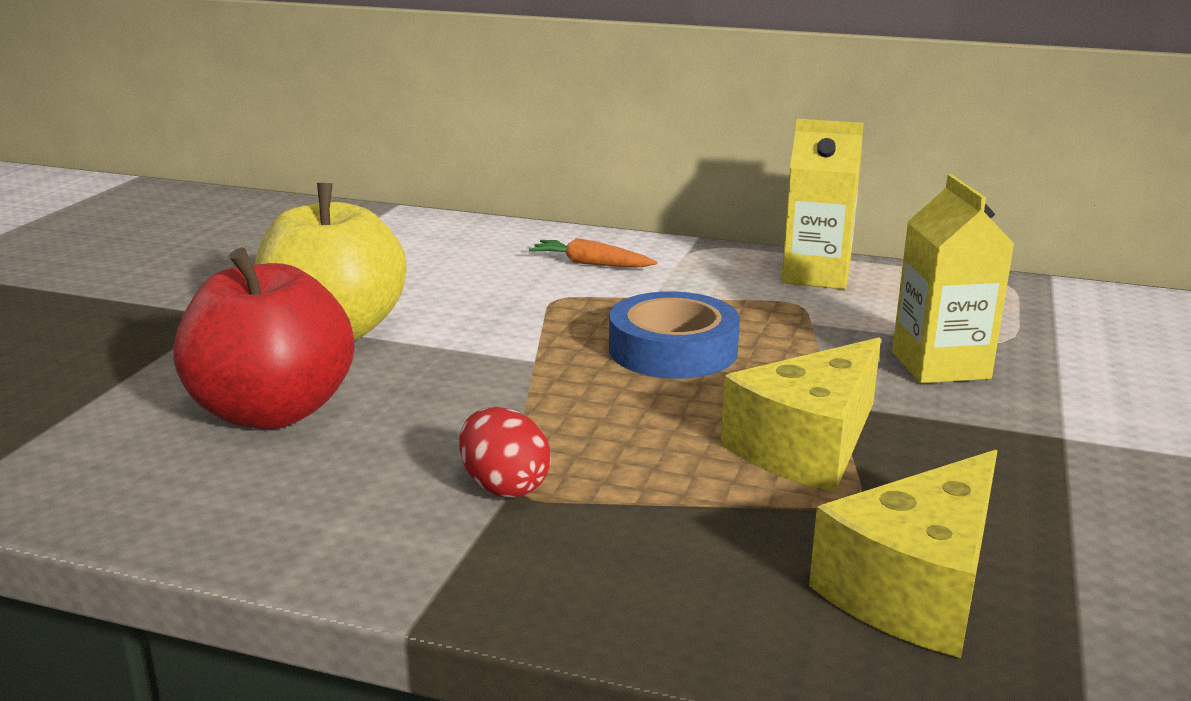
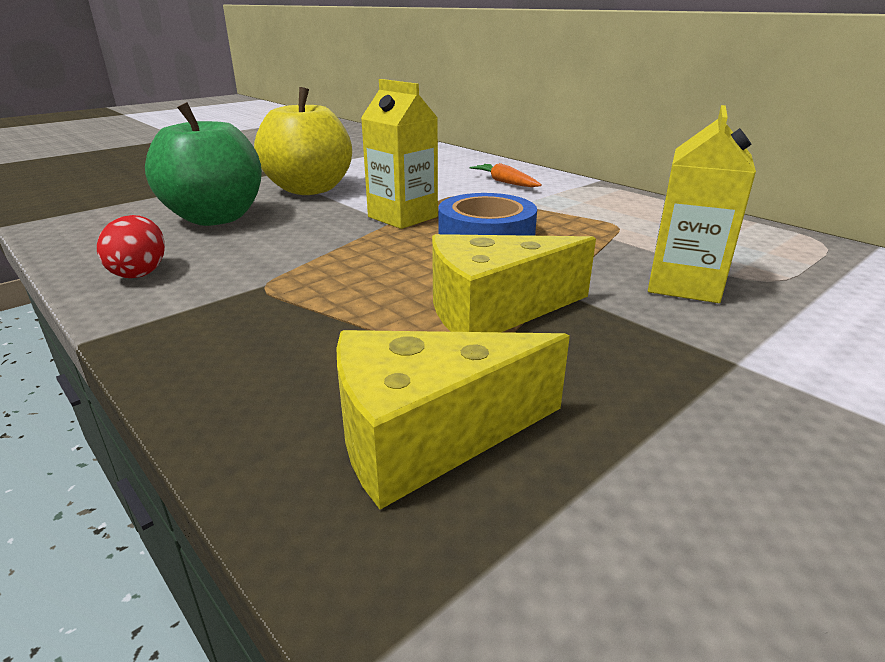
camera: 30 degrees right, 5 degrees up
(272, 412) = (215, 218): red apple -> green apple
(504, 486) = (261, 282): red egg -> red egg (140, 272)
(816, 275) = (657, 212): yellow carton -> yellow carton (402, 217)

